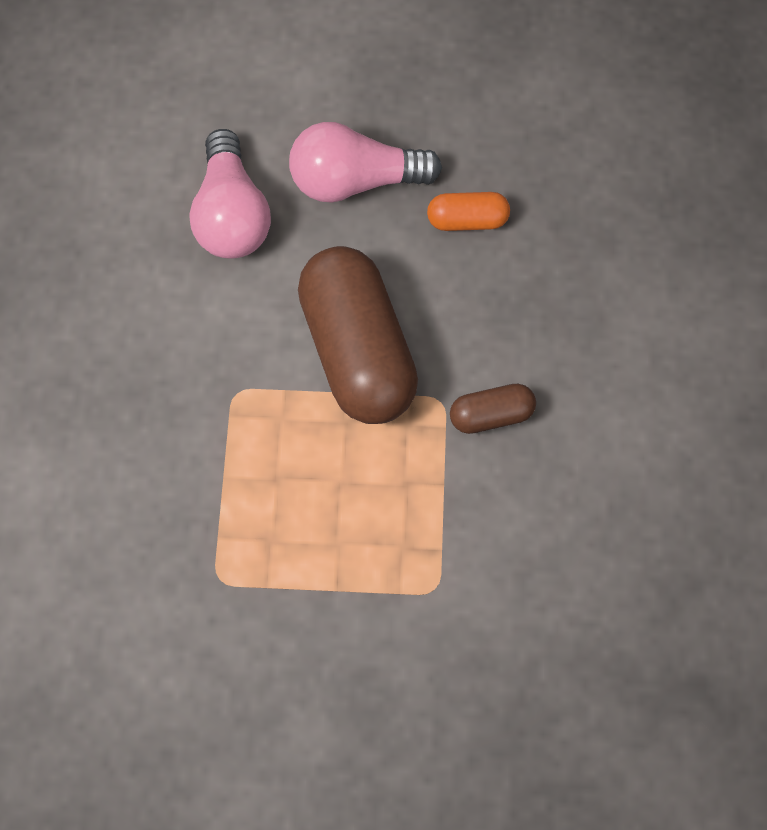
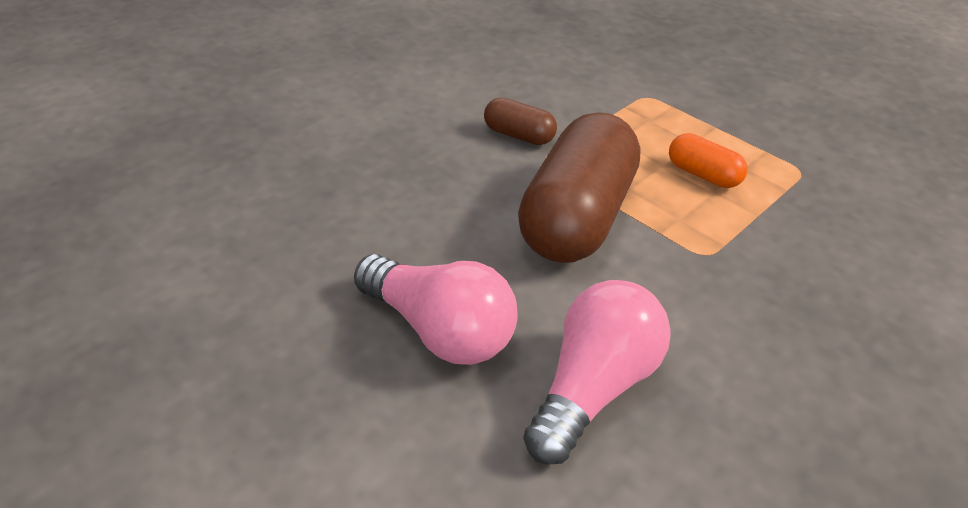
camera: 140 degrees left, 25 degrees down
(467, 220) = (386, 237): orange capsule -> orange capsule (702, 175)

